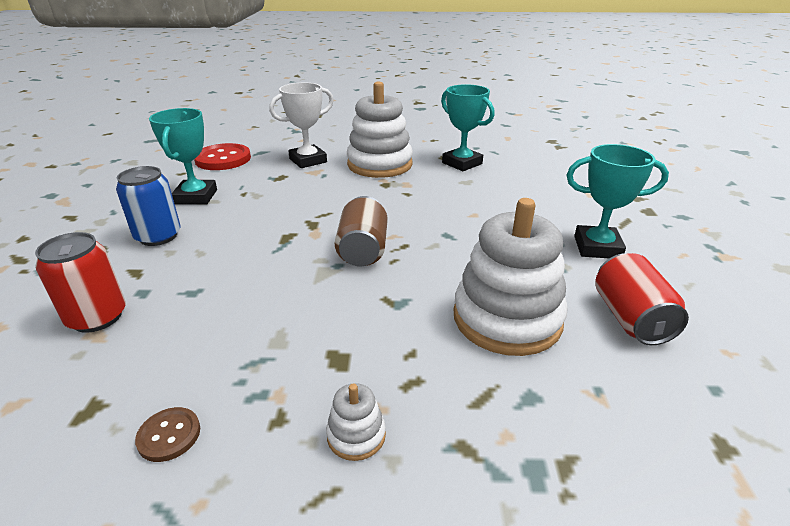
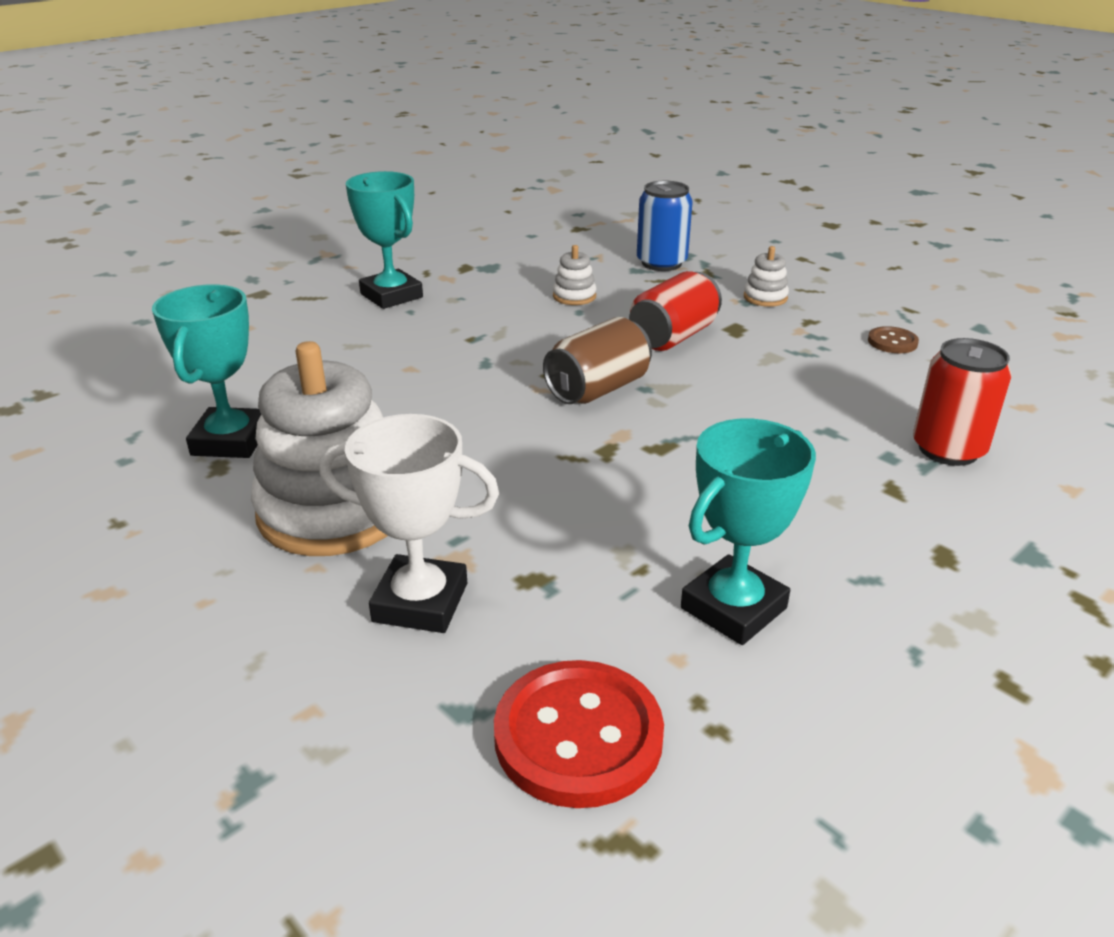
camera: 135 degrees left, 0 degrees up
(158, 236) = (842, 538): blue can -> blue can (661, 263)
(507, 318) = (574, 296): white stacking toy -> white stacking toy, size x0.42
(630, 318) = (494, 264): red can -> red can (673, 337)

